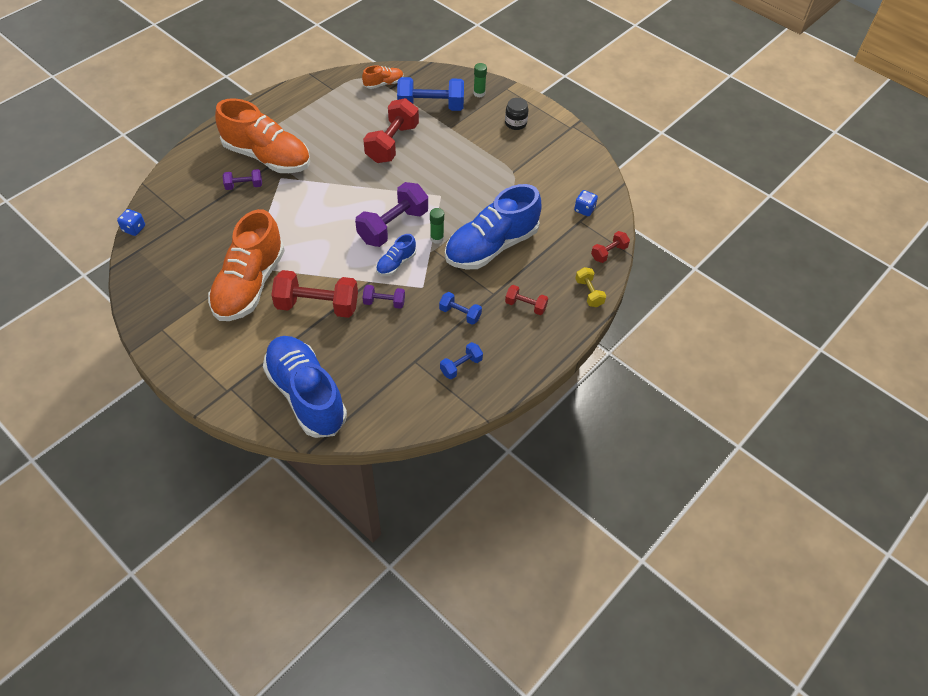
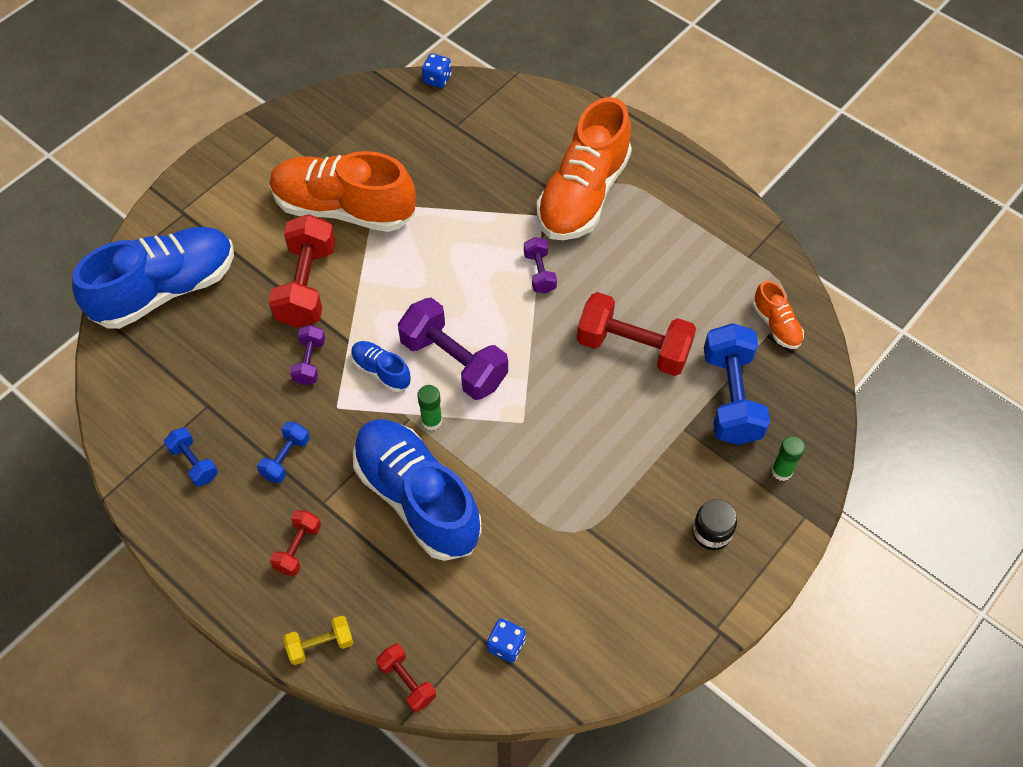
camera: 90 degrees right, 5 degrees up
(244, 186) = (522, 177): purple dumbbell -> purple dumbbell (539, 273)

